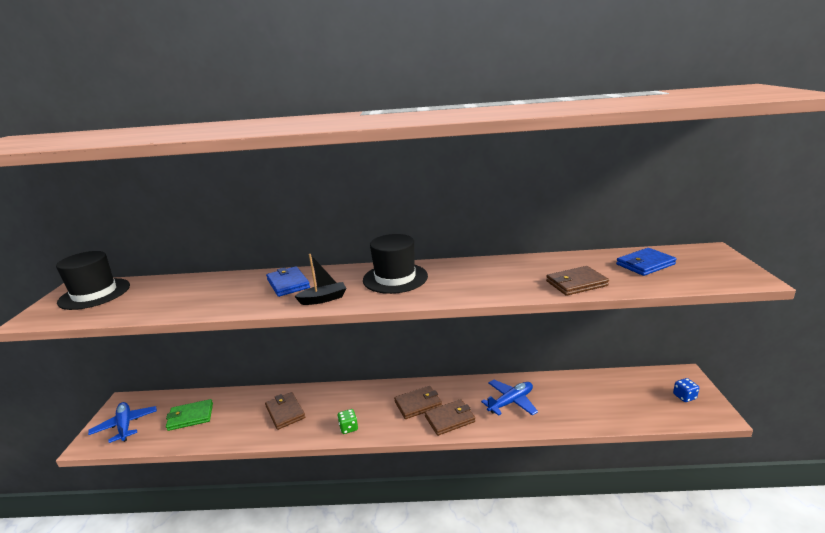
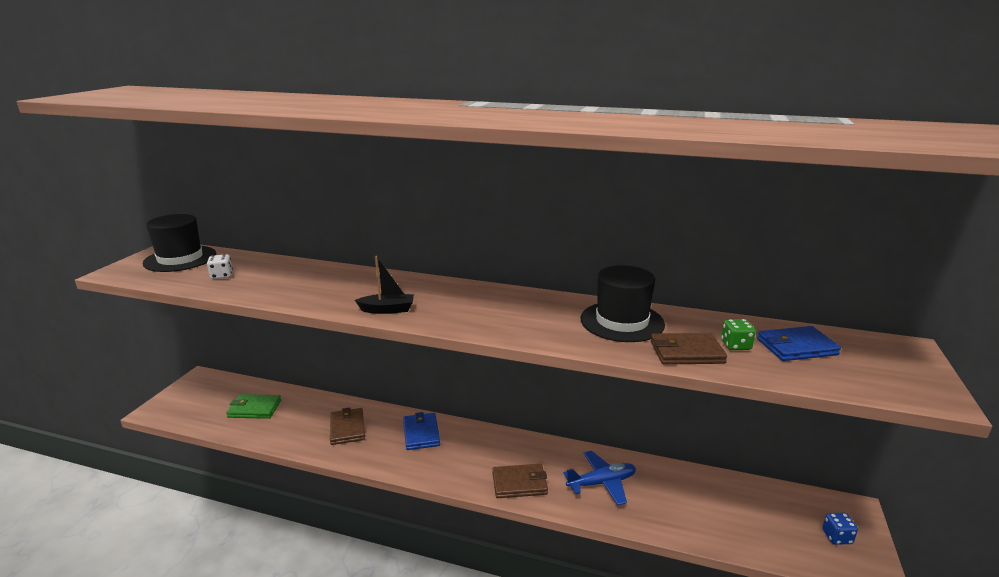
camera: 15 degrees right, 0 degrees up
(125, 425) = (192, 402): blue plane -> none
(148, 301) = (221, 276): none -> white dice
(288, 284) = (363, 285): blue wallet -> blue wallet (421, 433)
(348, 428) = (404, 463): green dice -> green dice (735, 345)
(395, 278) = (478, 302): black hat -> black hat (622, 321)
(418, 404) = (492, 457): brown wallet -> none

